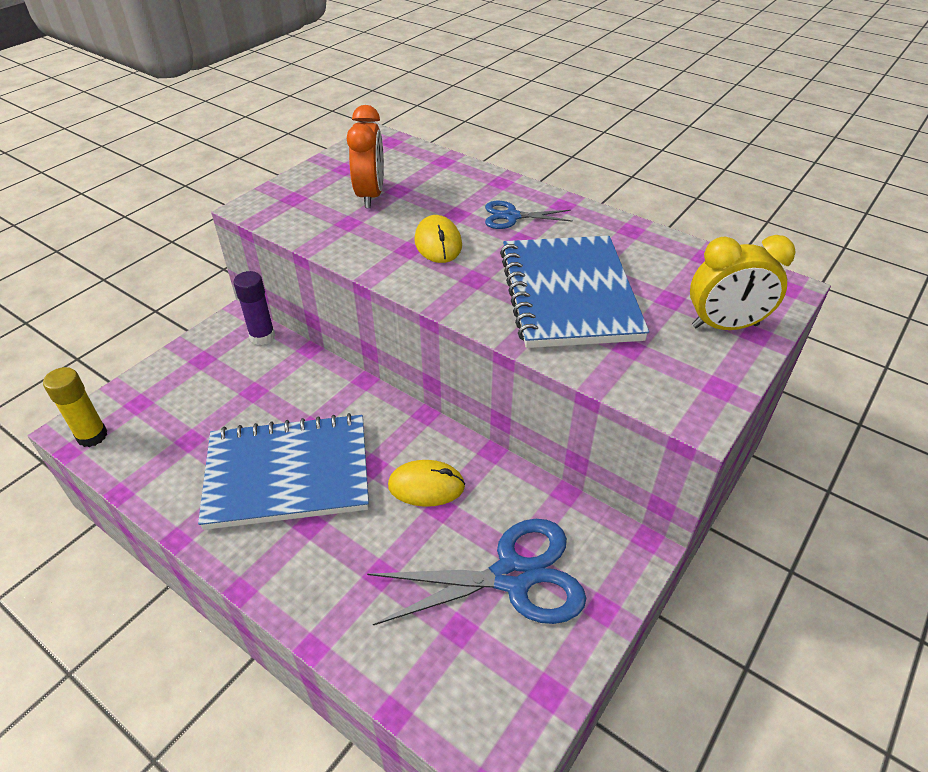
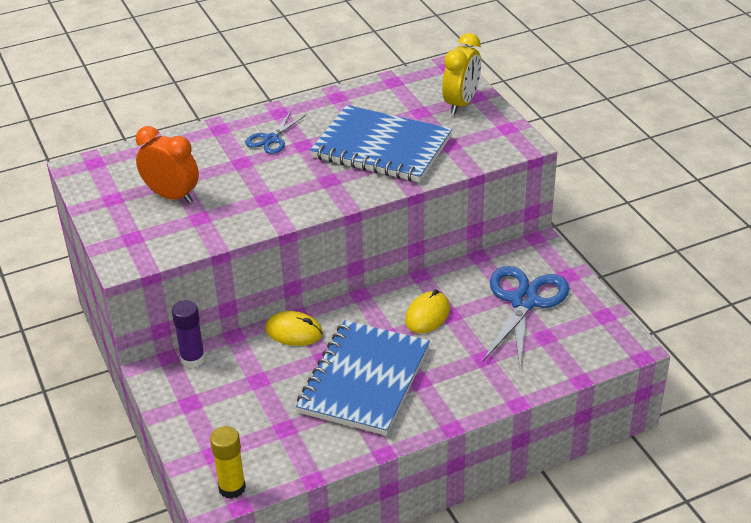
camera: 60 degrees left, 5 degrees down
(438, 243) = (272, 183): yellow mouse -> yellow mouse (294, 332)

